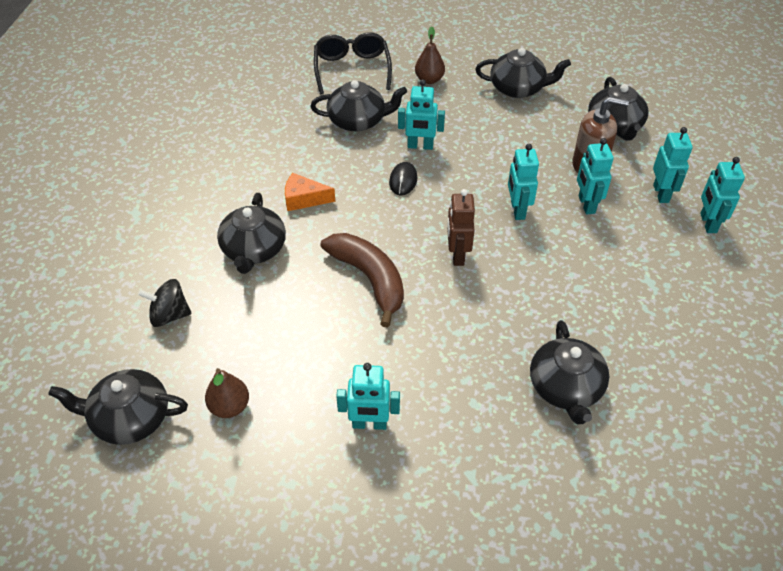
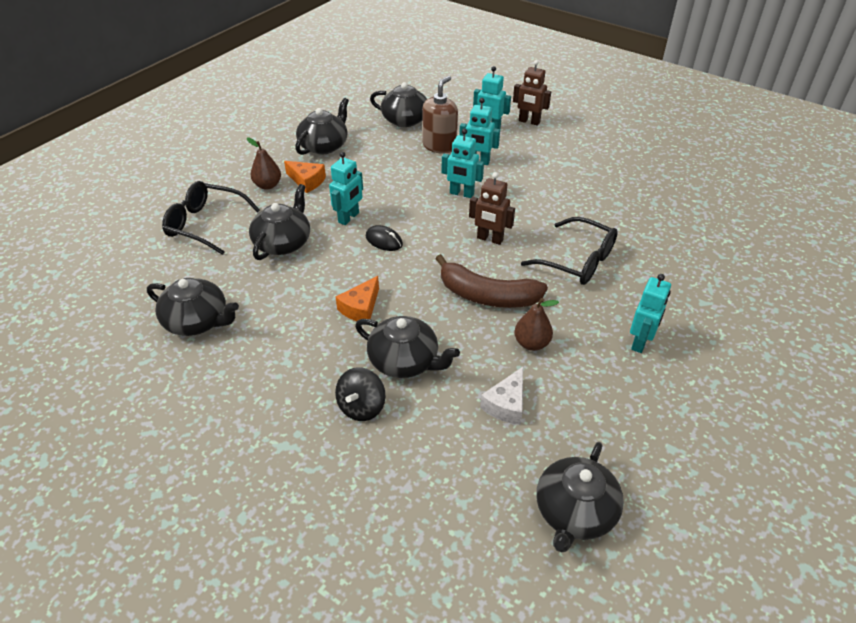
camera: 65 degrees left, 5 degrees down
(169, 315) = (455, 448): black spinning top -> black spinning top (361, 407)
(230, 407) = (590, 428): brown pear -> brown pear (531, 343)
(233, 335) = (506, 404): none -> white cheese
(369, 279) = (487, 296): brown banana -> brown banana turned 150 degrees counterclockwise
(454, 100) = (307, 181): none -> orange cheese
(469, 338) = (578, 261): none -> black glasses
(565, 388) = (643, 232): black teapot -> black teapot (197, 321)
(707, 223) = (529, 122): turquoise robot -> brown robot

